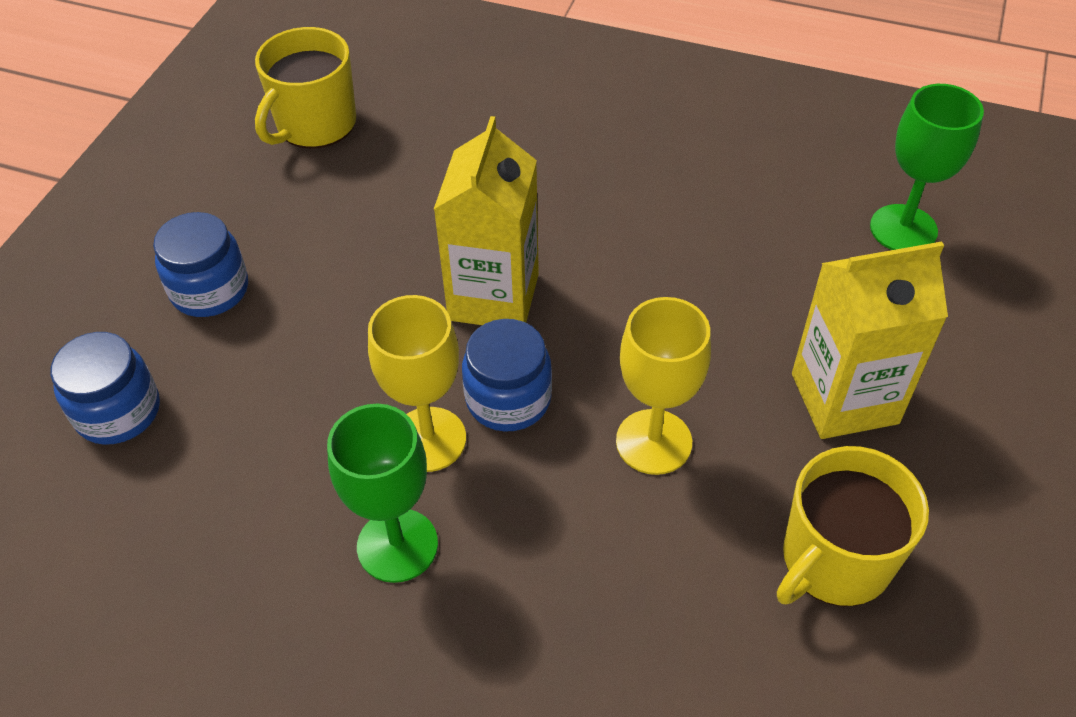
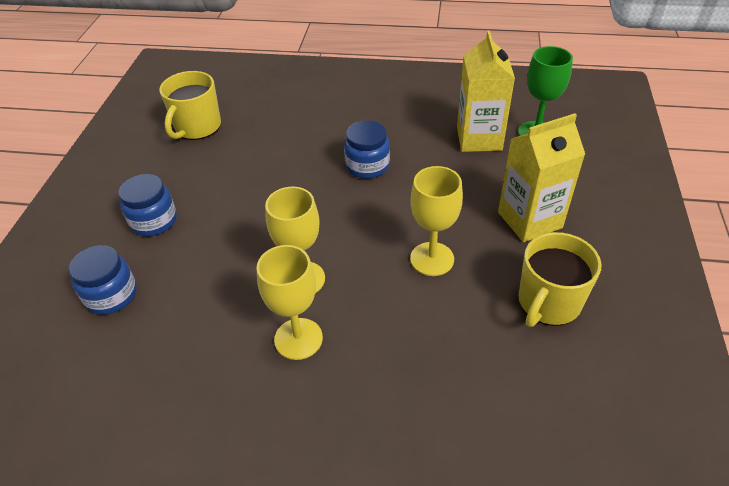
camera: 10 degrees left, 5 degrees down
(397, 545) = (298, 339): green goblet -> yellow goblet
(493, 297) = (322, 199): yellow carton -> yellow carton (479, 138)
(508, 399) = (344, 250): blue jar -> blue jar (367, 166)

